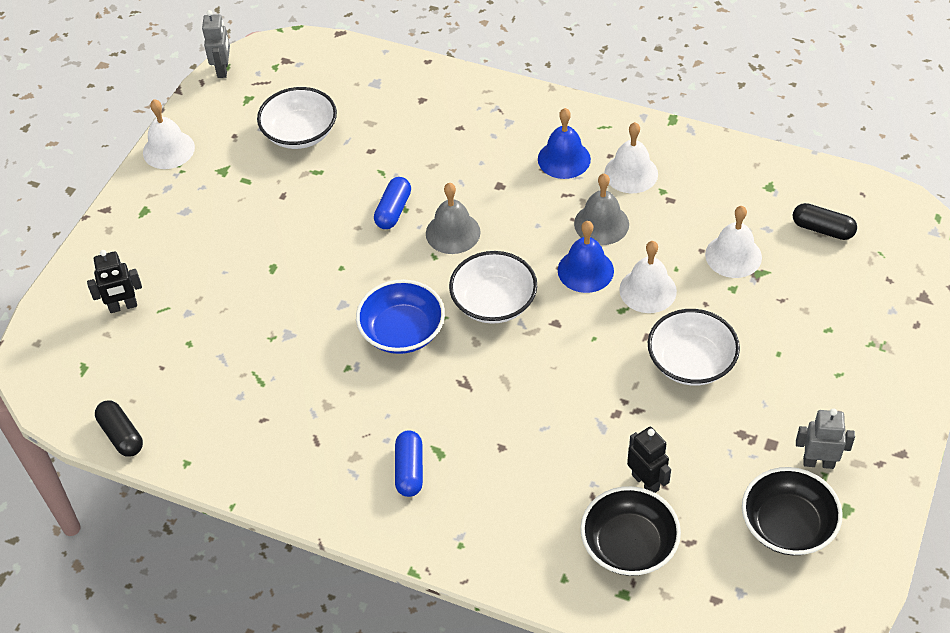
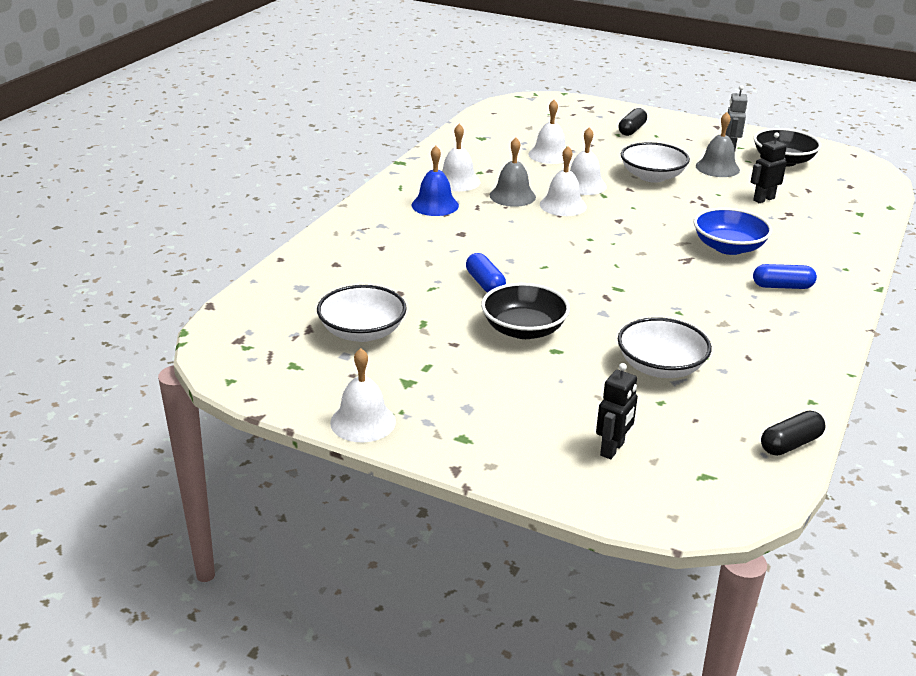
camera: 90 degrees left, 20 degrees down
(123, 306) = (612, 449): black robot -> black robot turned 45 degrees clockwise
(223, 69) = (234, 383): grey robot -> none
(393, 210) = (485, 283): blue capsule -> blue capsule turned 45 degrees clockwise
(402, 331) = (634, 284): blue bowl -> blue bowl (728, 247)
(453, 232) = (516, 256): grey bell -> grey bell (717, 168)
(493, 302) = (598, 243): white bowl -> white bowl (660, 367)
(585, 270) = (563, 205): blue bell -> white bell
(629, 545) = (819, 209): black bowl -> black bowl (524, 329)
(822, 229) = (526, 126): black capsule -> black capsule (632, 130)

